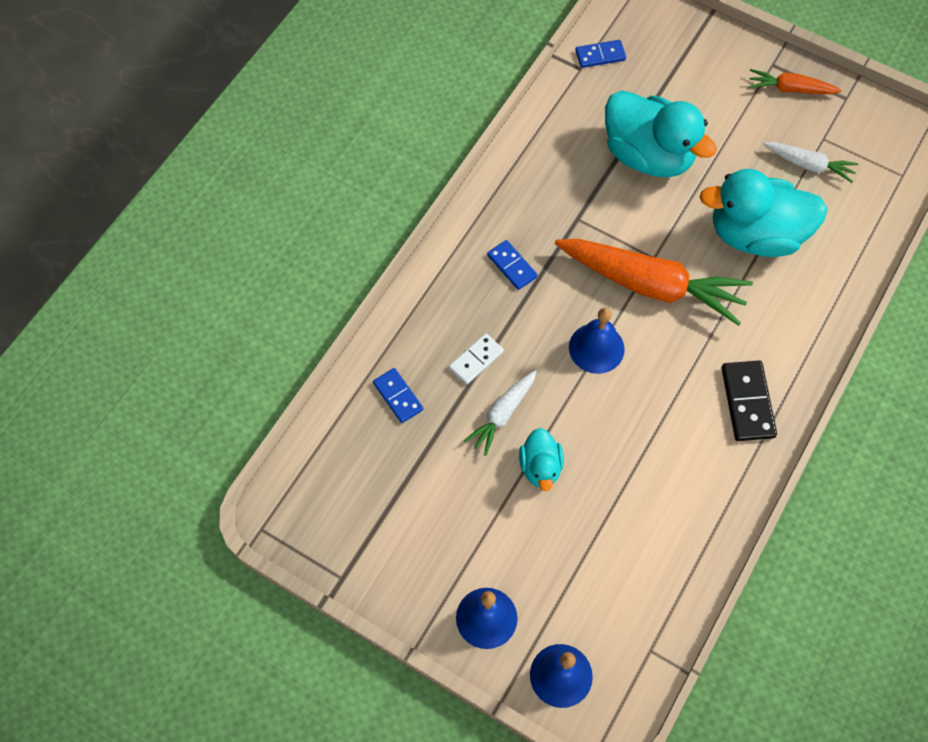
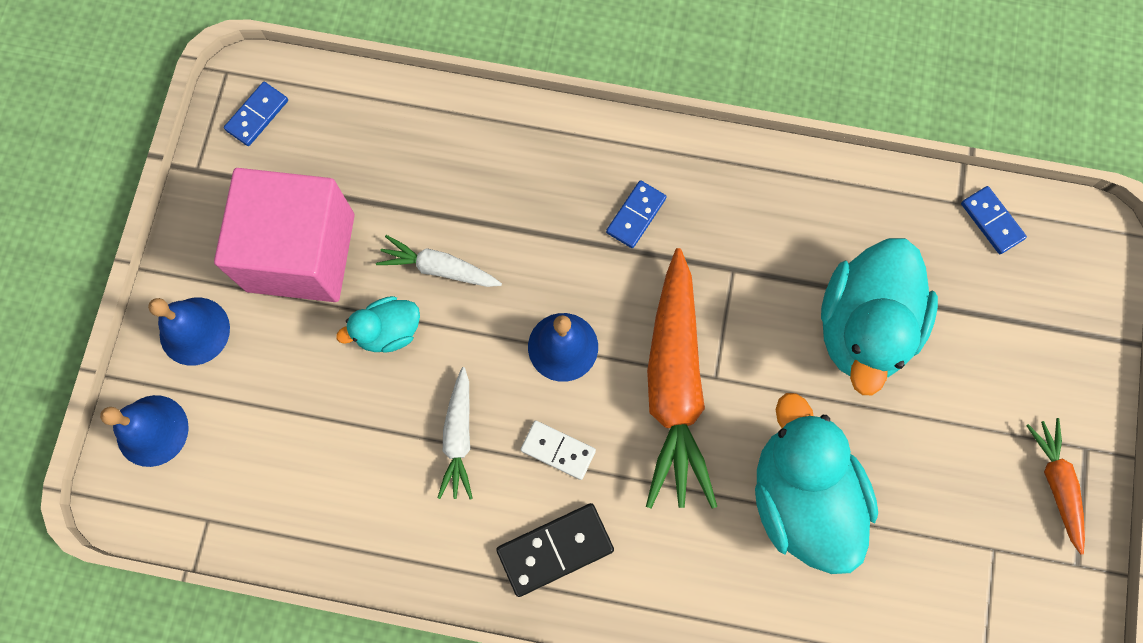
camera: 70 degrees right, 10 degrees up
(398, 396) = (422, 150): blue domino -> blue domino (257, 115)
(449, 514) = (300, 252): none -> pink cube
(476, 360) = (497, 217): white domino -> white domino (558, 450)
(809, 165) = (941, 540): white carrot -> white carrot (459, 437)

